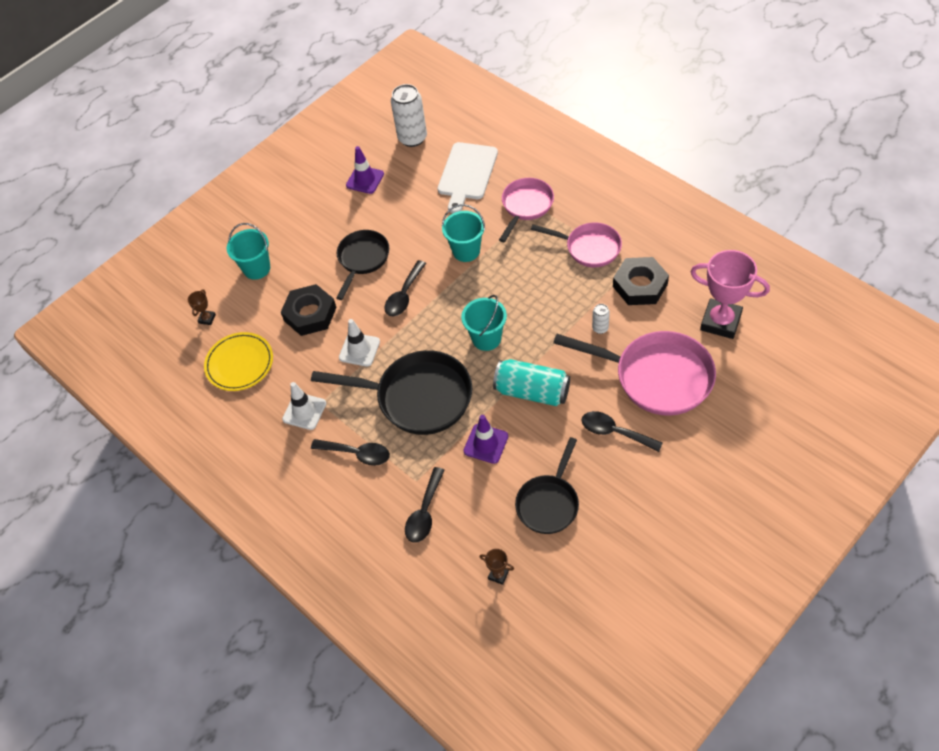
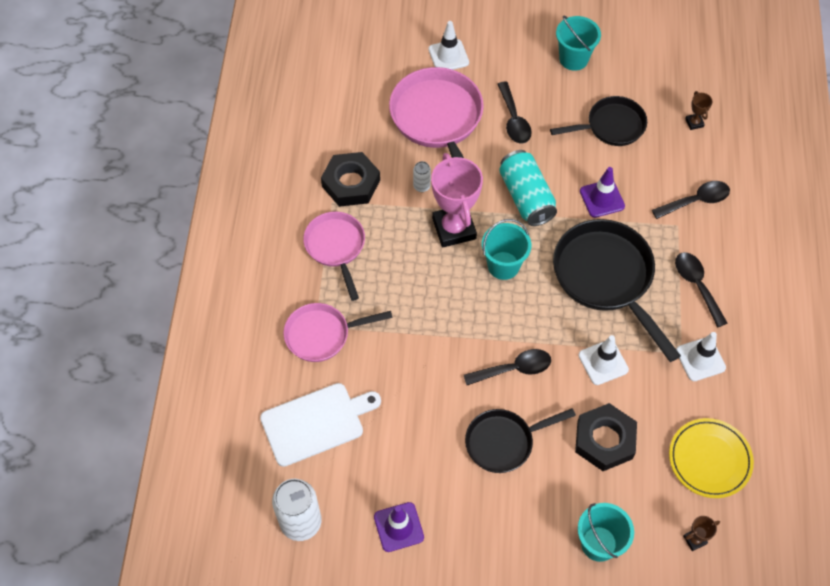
camera: 135 degrees left, 5 degrees up
(466, 251) = (419, 351): turquoise bucket -> turquoise bucket (573, 59)
(720, 322) = (346, 107): pink trophy -> pink trophy (454, 229)
(724, 427) = (448, 56): none -> white traffic cone

